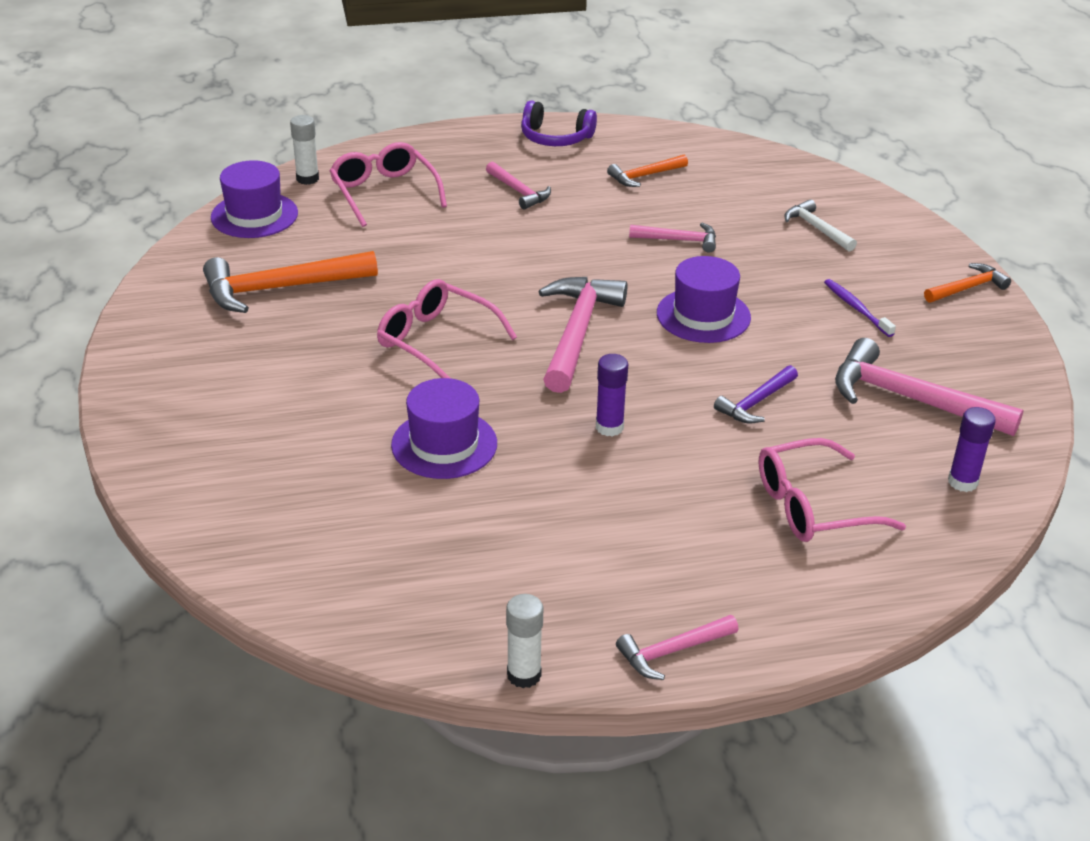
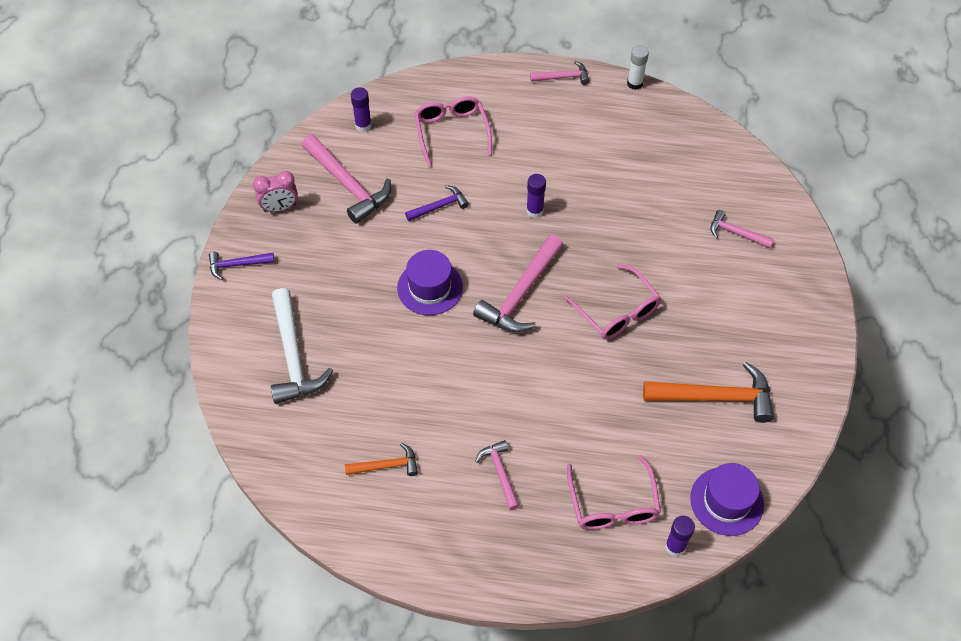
camera: 160 degrees left, 20 degrees up
(307, 179) = (675, 546): white glue stick -> purple glue stick
(444, 444) = (635, 223): purple hat -> none
(555, 138) = (436, 551): purple headphones -> none
(679, 240) = (403, 372): pink hammer -> pink hammer (735, 233)
(812, 506) = (451, 132): pink glasses -> pink glasses turned 105 degrees counterclockwise
(816, 228) = (293, 356): white hammer -> white hammer, size x1.84
(856, 308) = (325, 267): purple toothbrush -> none
(967, 288) = (237, 265): orange hammer -> purple hammer
(978, 353) = (280, 208): none -> pink clock

